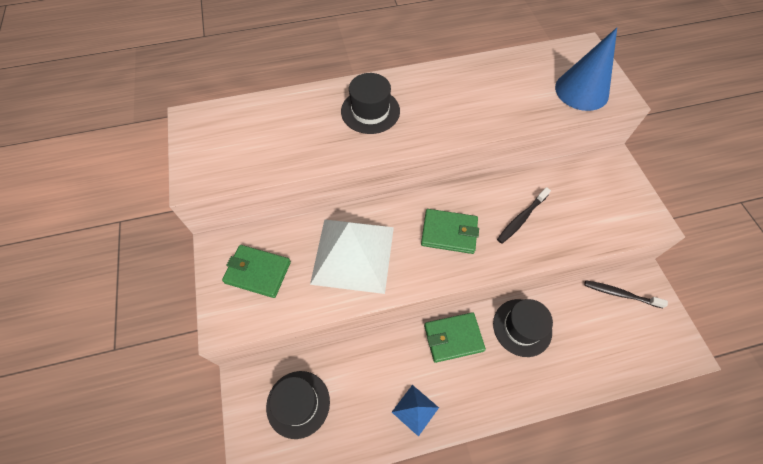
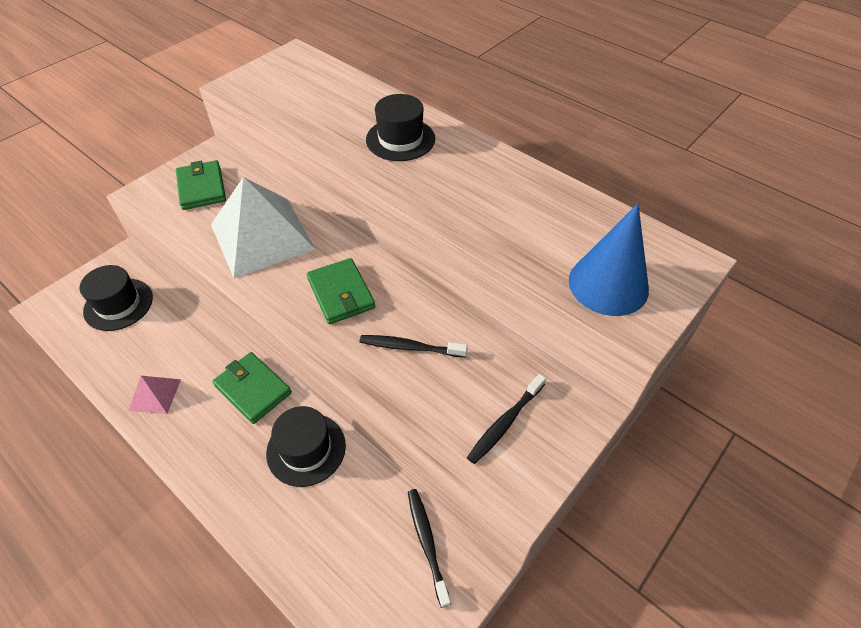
camera: 55 degrees right, 10 degrees down
(415, 409) = (155, 394): blue pyramid -> pink pyramid
(604, 203) = (505, 423): none -> black toothbrush

